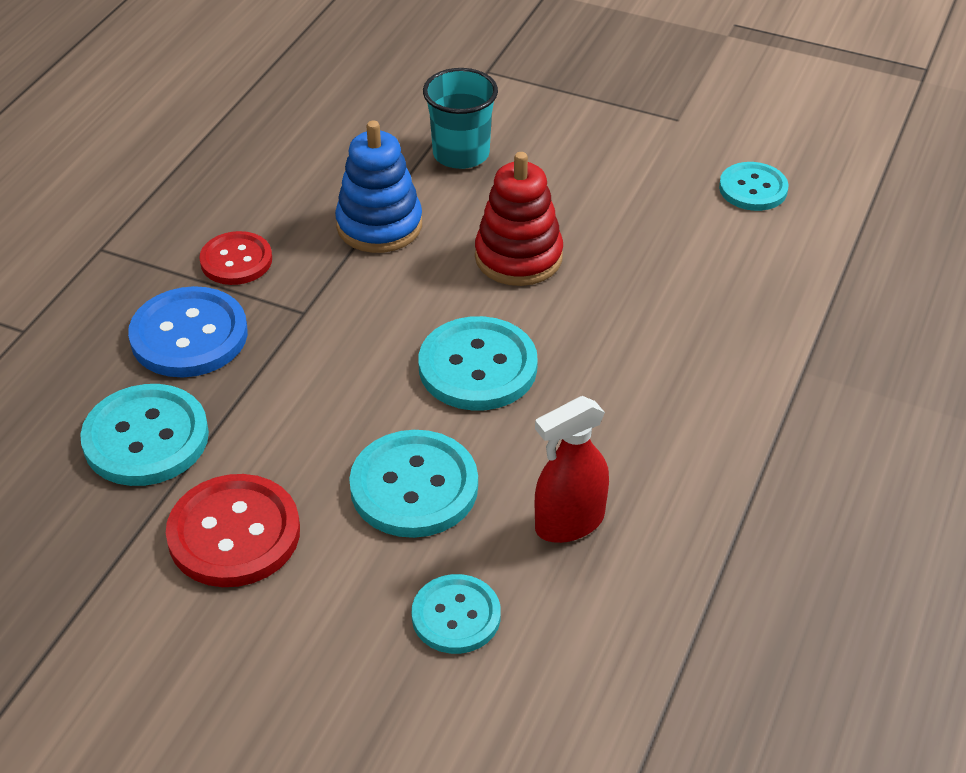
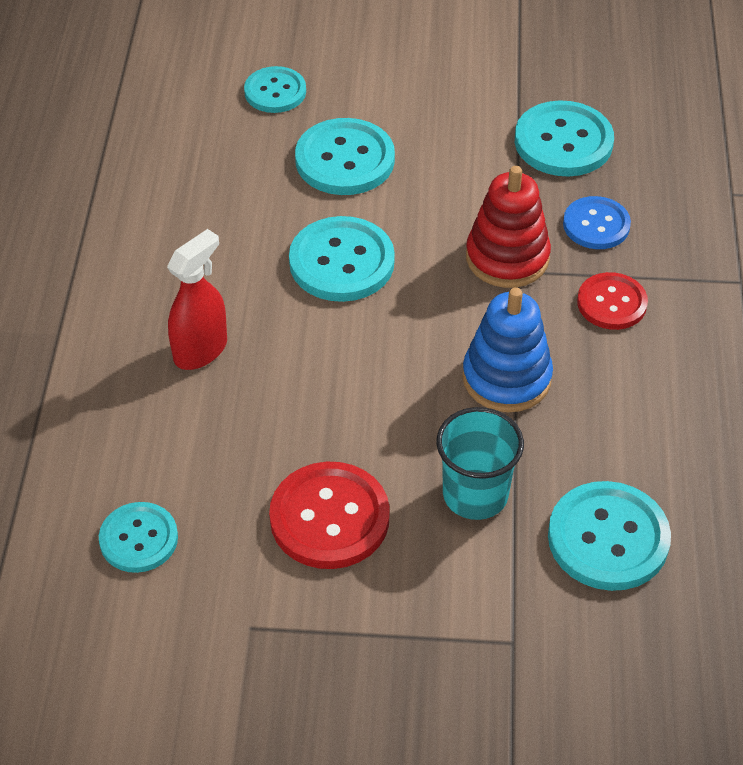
camera: 160 degrees right, 5 degrees up
(189, 335) = (596, 225): blue button -> blue button, size x0.65
(234, 533) = (452, 100): red button -> red button (329, 518)
(376, 106) = (608, 538): none -> turquoise button
(518, 257) = (355, 380): red stacking toy -> red stacking toy (507, 257)
(569, 523) = (220, 165): red spray bottle -> red spray bottle (201, 350)

